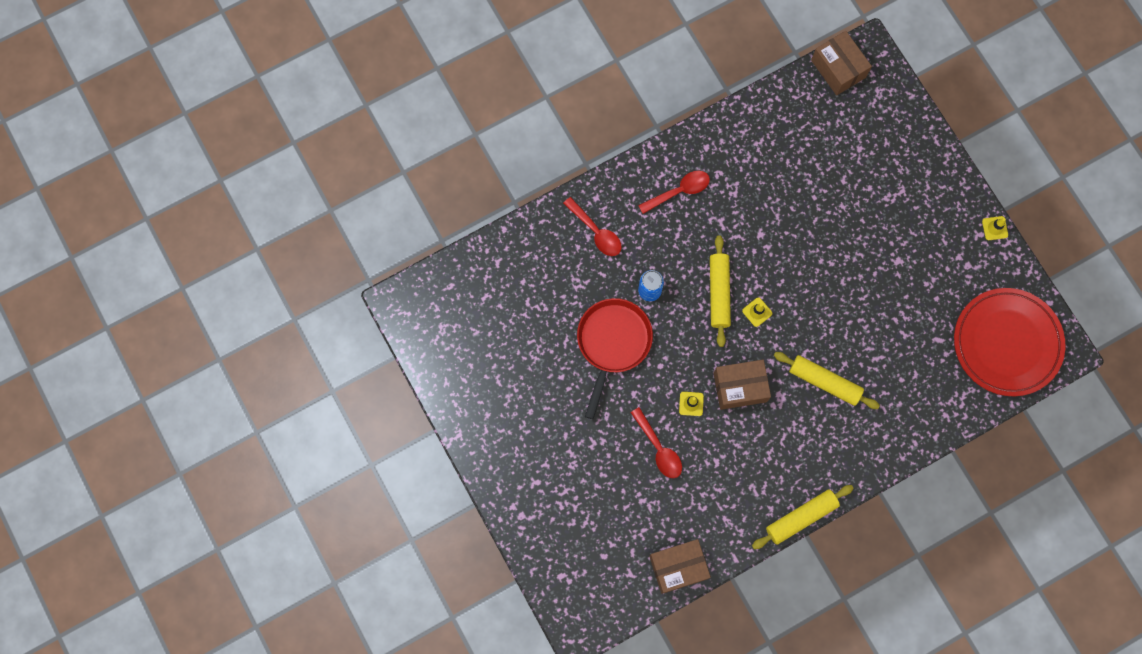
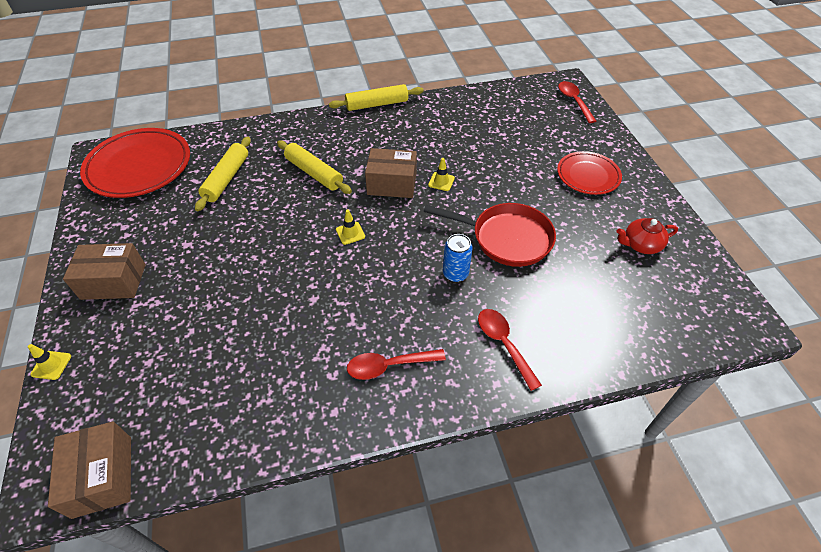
camera: 165 degrees left, 25 degrees down
(488, 367) = (641, 245): none -> red teapot
(542, 452) = (588, 176): none -> red plate
(612, 343) = (506, 238): red pan -> red pan turned 105 degrees counterclockwise
(658, 448) = (480, 160): red spoon -> red spoon (574, 101)
(678, 567) = (483, 97): brown box -> brown box (113, 281)
(719, 293) = (382, 256): yellow rolling pin -> yellow rolling pin (226, 178)
(995, 228) = (71, 250): yellow traffic cone -> yellow traffic cone (51, 365)

